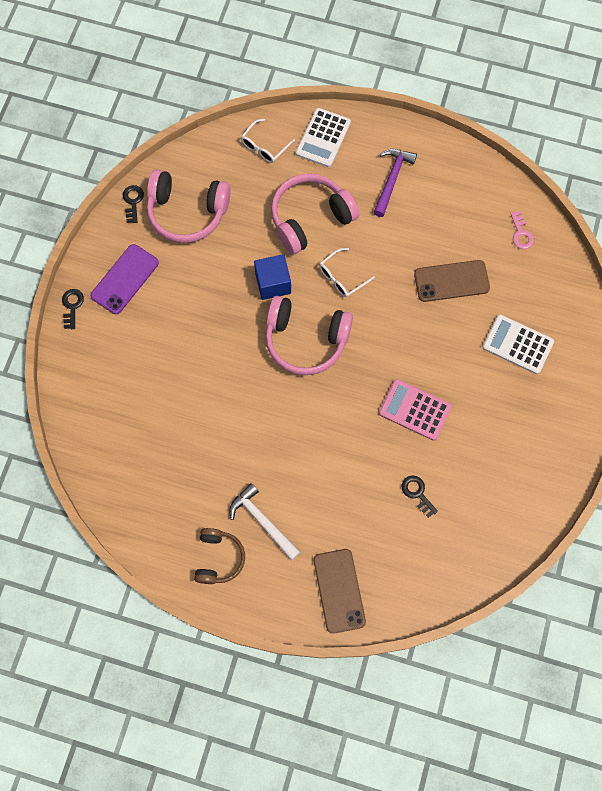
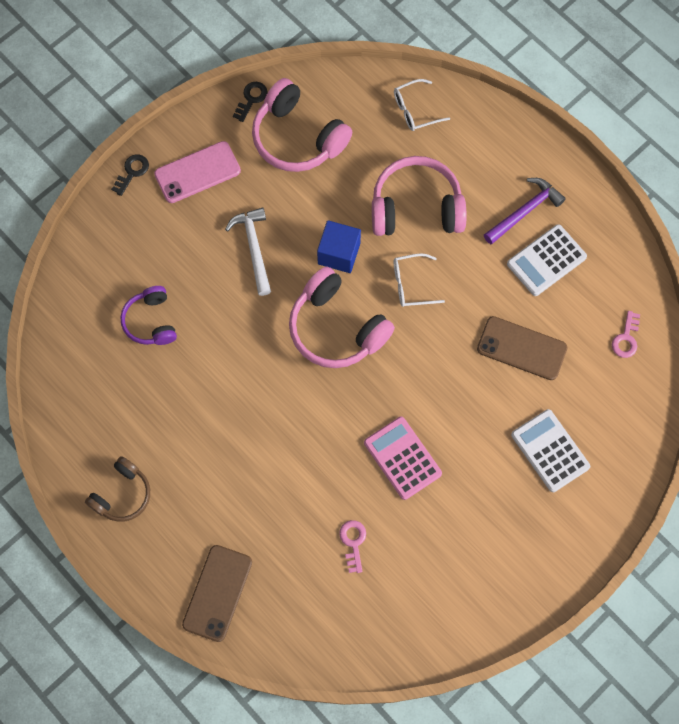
camera: 30 degrees right, 0 degrees up
(125, 279) = (197, 172): purple phone -> pink phone
(159, 413) = (151, 321): none -> purple headphones
(262, 521) = (185, 482): white hammer -> white hammer (254, 248)
(323, 138) = (480, 132): white calculator -> white calculator (546, 260)
(417, 493) = (353, 542): black key -> pink key

